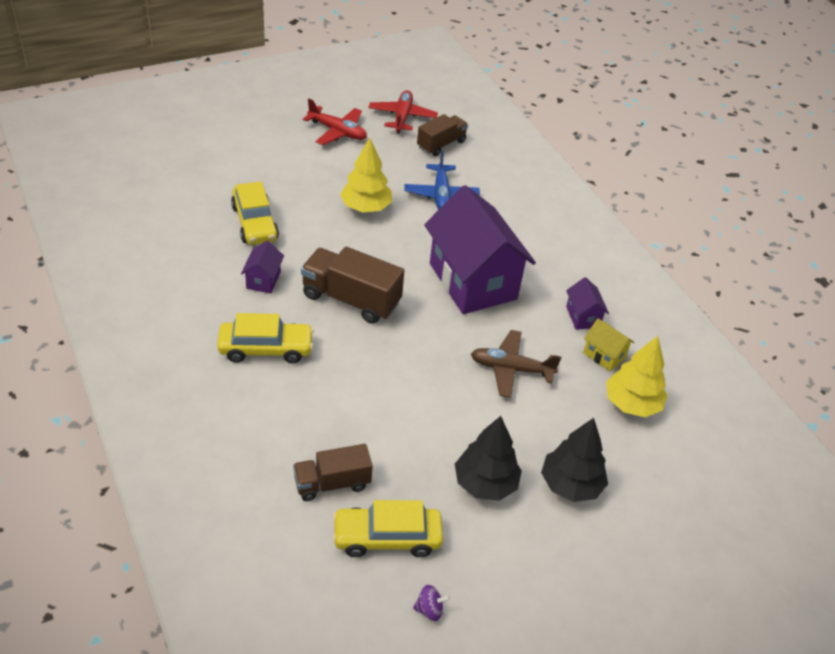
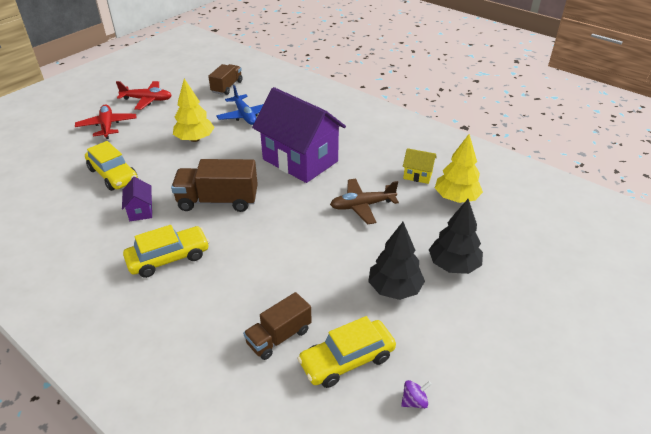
camera: 20 degrees left, 5 degrees down
(402, 117) = (190, 79): red plane -> red plane (107, 126)
(583, 317) = (388, 157): purple house -> none

